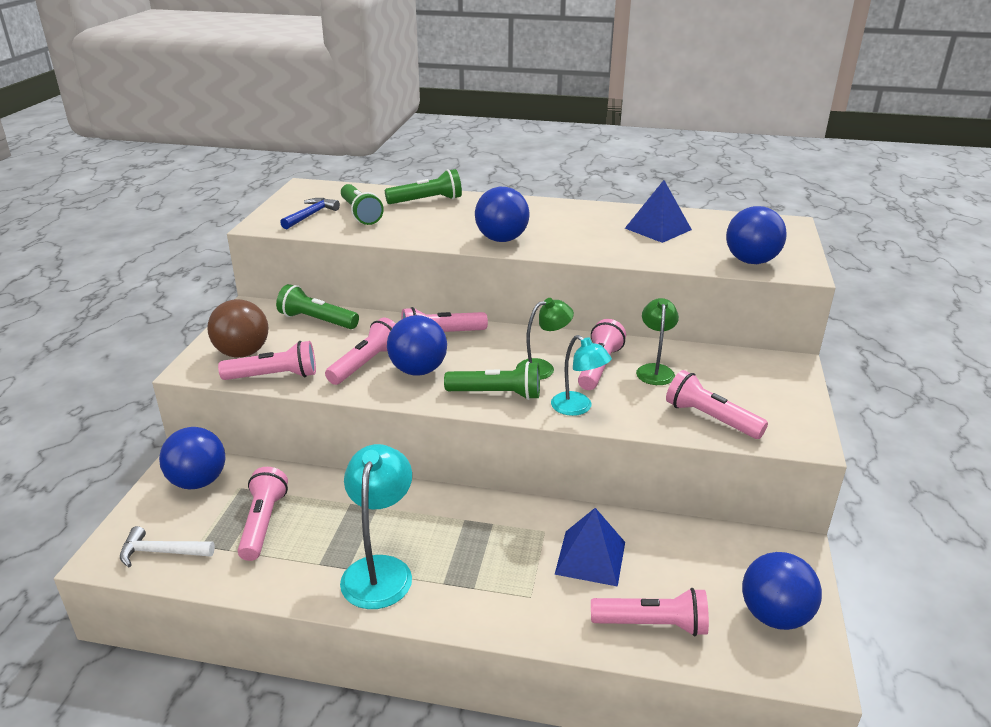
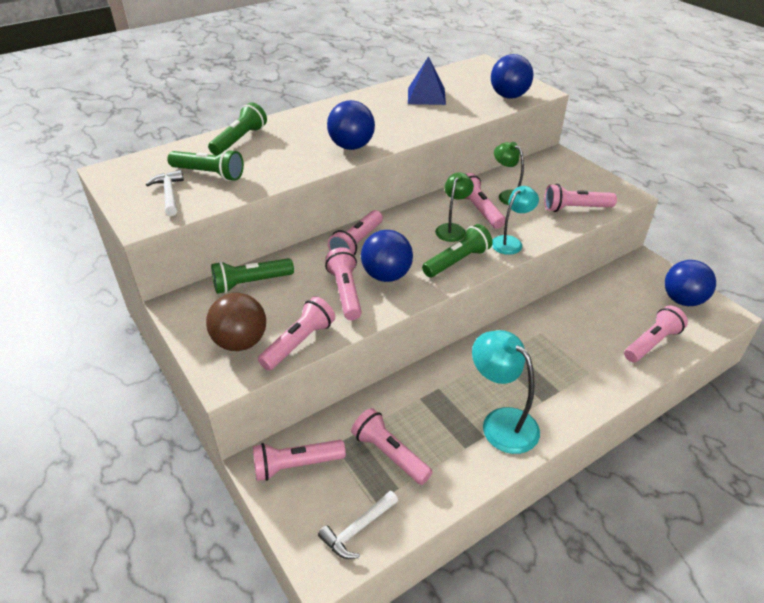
camera: 45 degrees left, 10 degrees up
(198, 481) = (296, 465): blue ball -> pink flashlight
(311, 215) = (169, 194): blue hammer -> white hammer
(578, 408) = (511, 242): turquoise lamp -> turquoise lamp turned 45 degrees counterclockwise
(590, 557) = (580, 330): blue pyramid -> none

